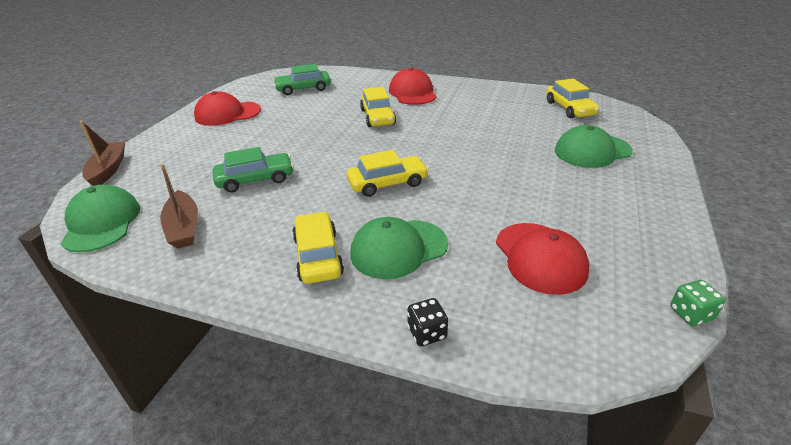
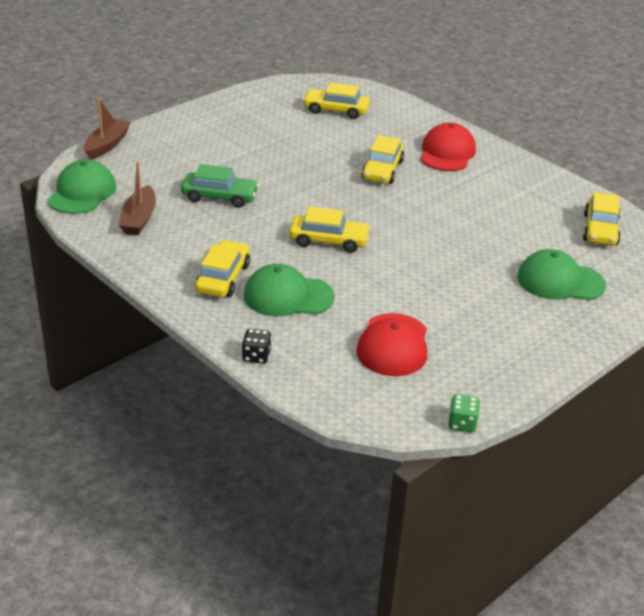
camera: 25 degrees right, 0 degrees up
(227, 114) = (240, 118): red cap -> none
(303, 89) = (336, 110): green car -> yellow car

